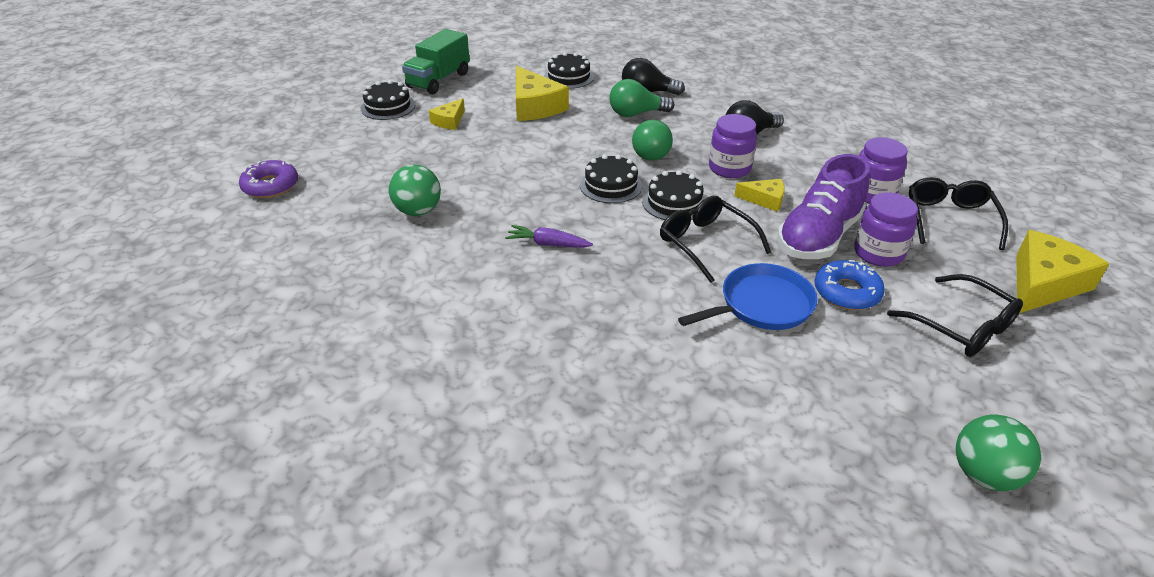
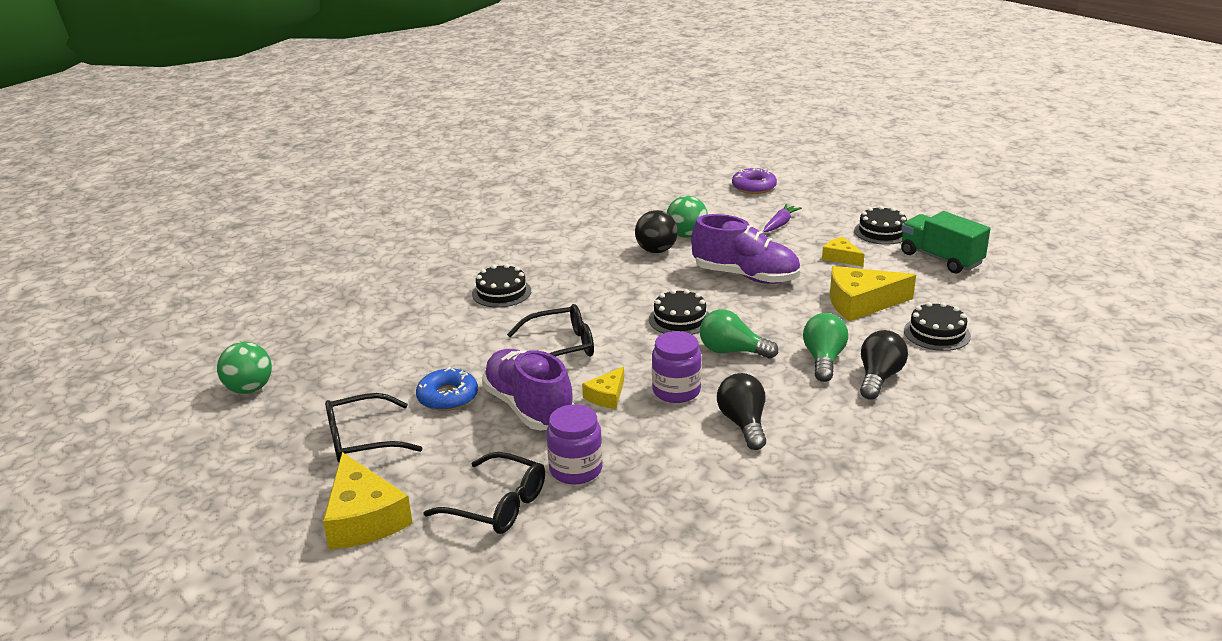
camera: 110 degrees right, 10 degrees down
(464, 225) = (656, 250): none -> black ball
(507, 163) = (745, 276): none -> purple shoe
(548, 244) = (608, 279): purple carrot -> purple carrot (780, 224)
(674, 202) = (632, 345): black cake -> black cake (501, 292)
(762, 305) = (467, 353): blue pan -> none
(878, 253) = (481, 434): purple jar -> none

